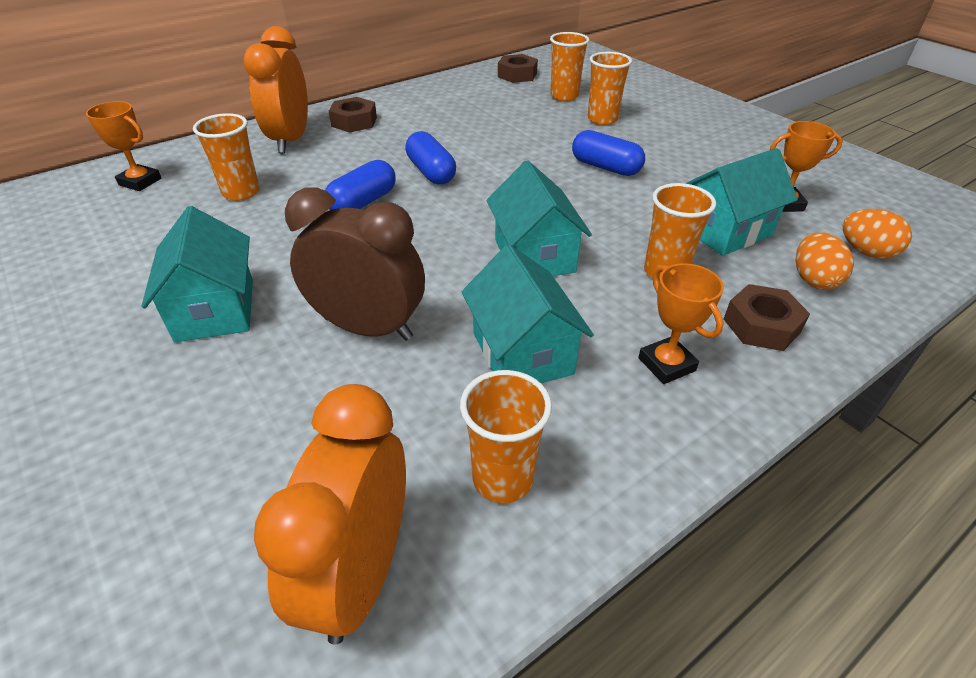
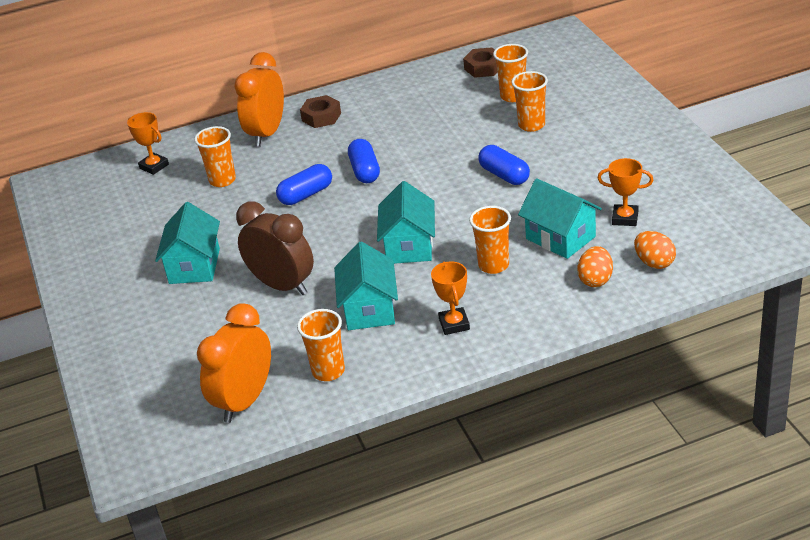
camera: 20 degrees right, 5 degrees down
(725, 231) = (560, 238): turquoise house -> turquoise house turned 60 degrees clockwise
(761, 326) = (533, 307): brown nut -> none

